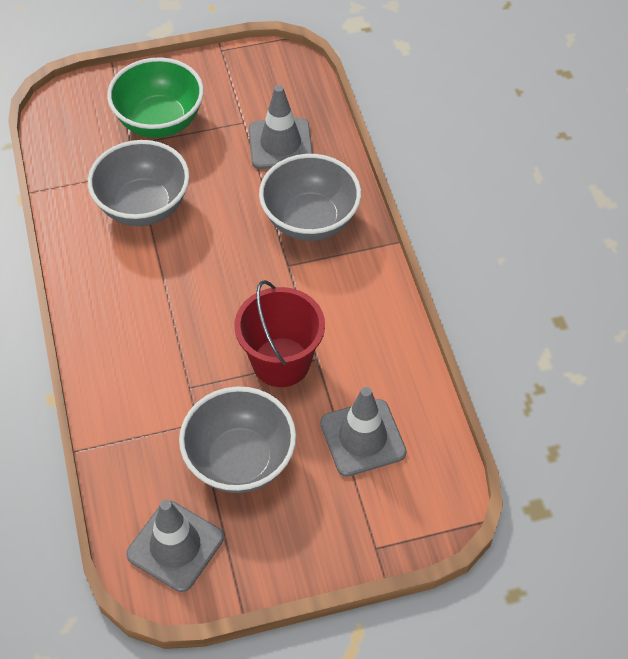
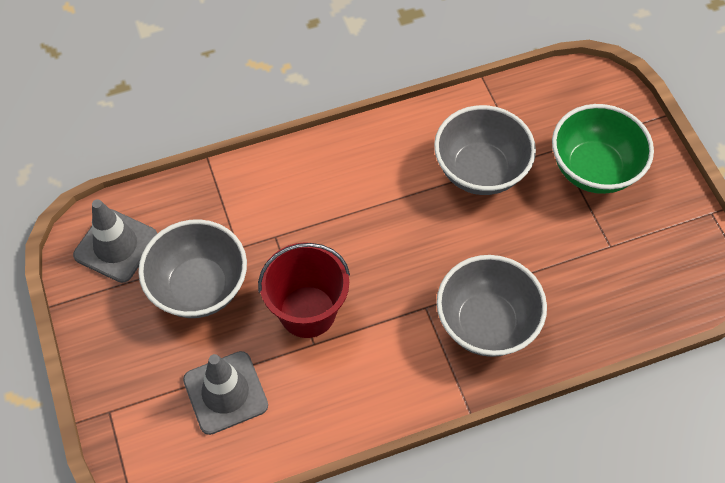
camera: 85 degrees right, 5 degrees up
(280, 144) = (587, 285): grey traffic cone -> none

